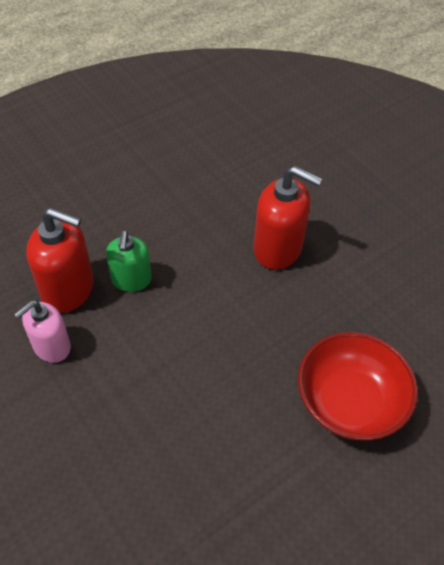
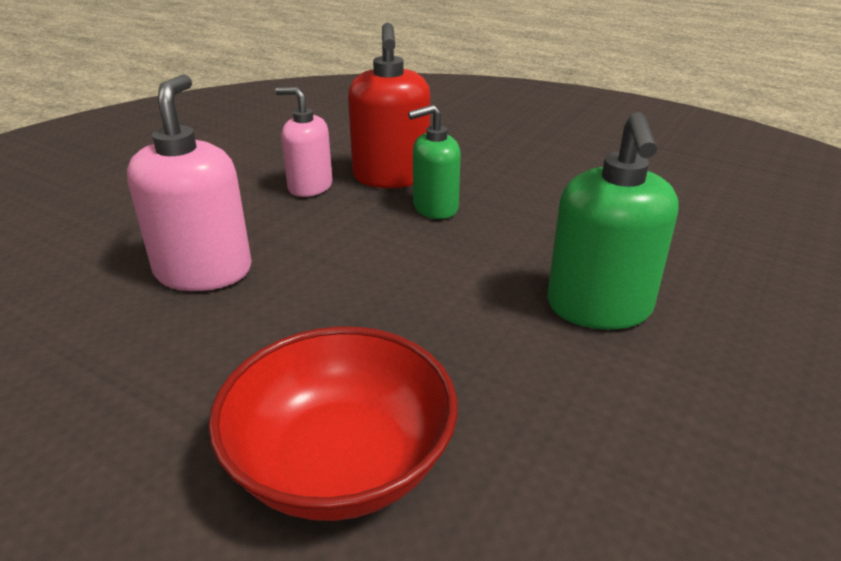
camera: 70 degrees right, 20 degrees down
(143, 441) = (204, 271): none -> pink soap dispenser
(278, 249) = (599, 307): red soap dispenser -> green soap dispenser

